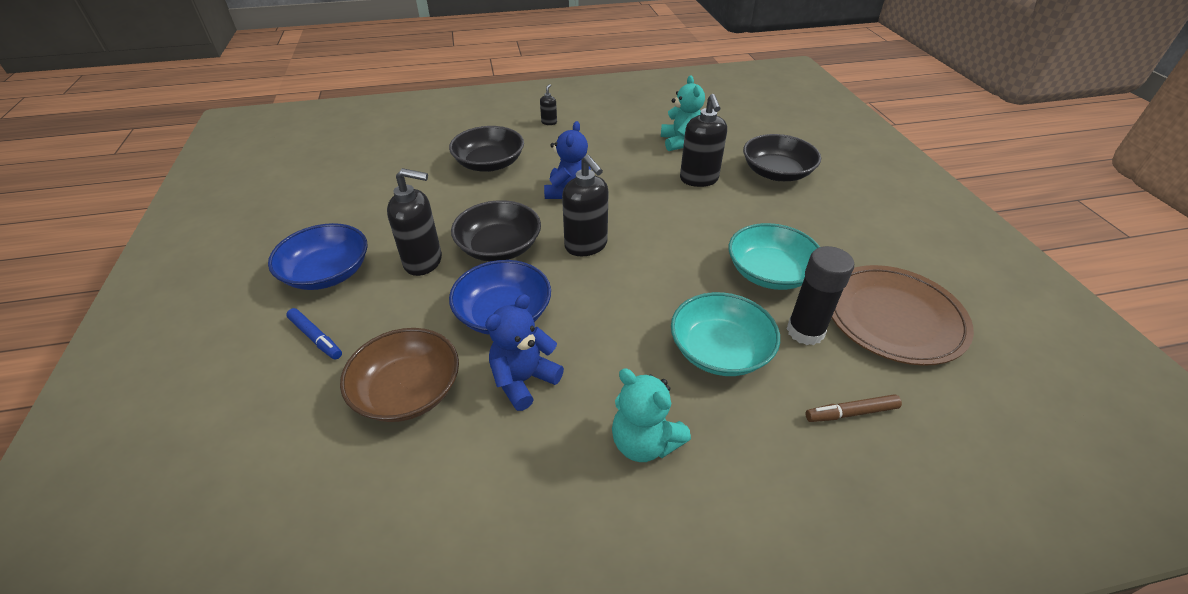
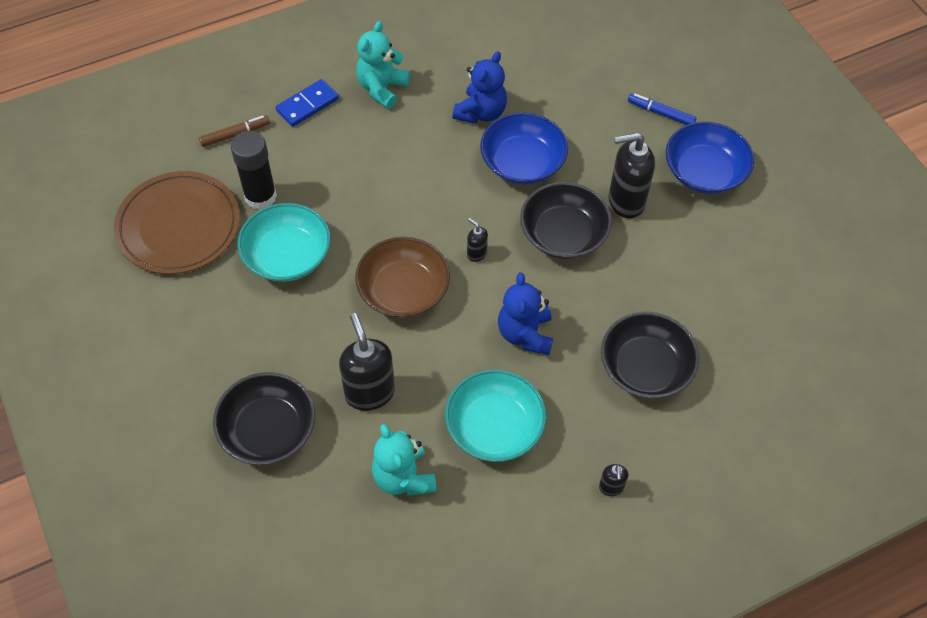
camera: 165 degrees right, 15 degrees up
(408, 391) = (561, 89): brown bowl -> brown bowl (403, 290)
(586, 246) = (476, 254): black soap dispenser -> black soap dispenser, size x0.47
(644, 442) = (382, 88): turquoise teddy bear -> turquoise teddy bear turned 90 degrees counterclockwise
(720, 351) = (333, 164): turquoise bowl -> turquoise bowl (494, 427)
(753, 437) = (307, 105): none -> blue domino

